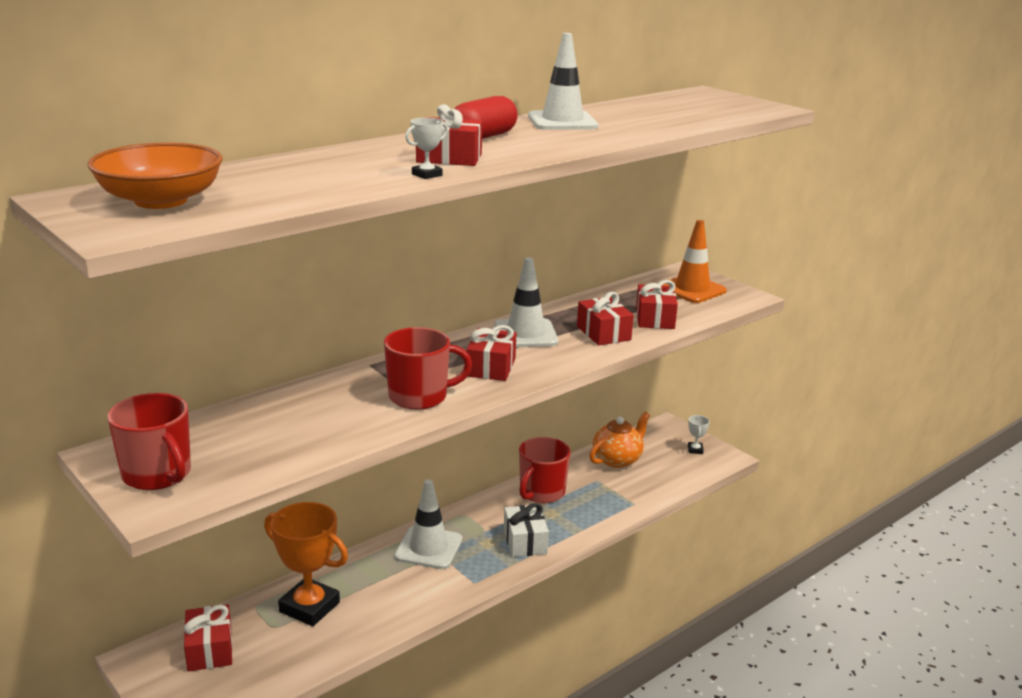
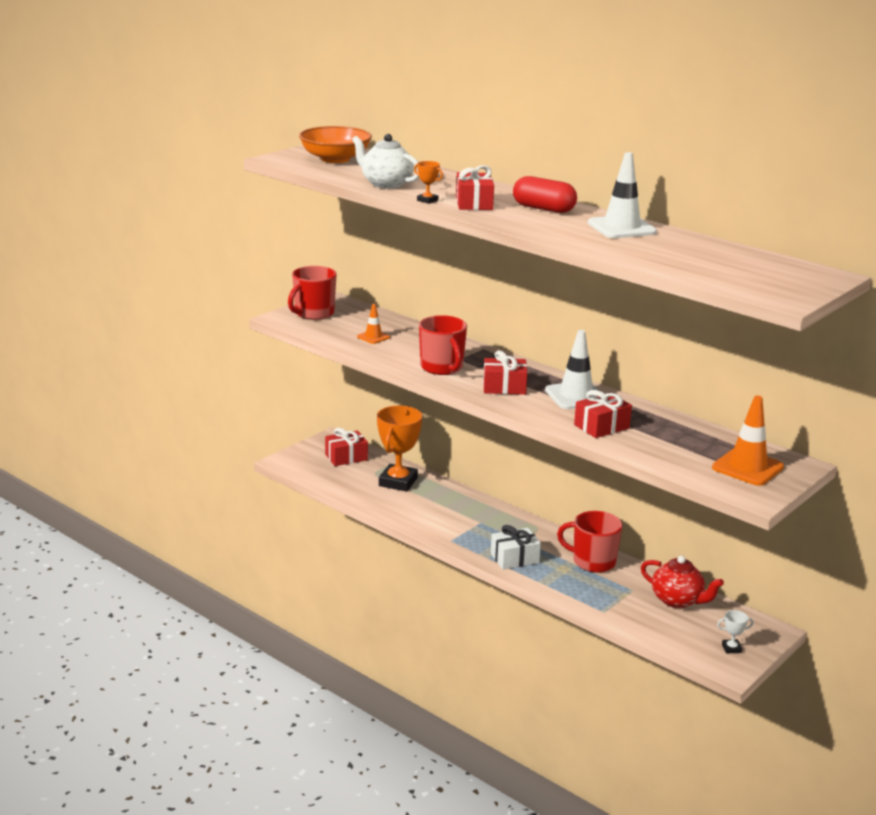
camera: 80 degrees right, 0 degrees up
(288, 433) = (373, 337): none -> orange traffic cone
(332, 186) = (386, 184): none -> white teapot
(427, 175) = (427, 200): white trophy -> orange trophy
(428, 548) = (485, 517): white traffic cone -> none
(617, 460) = (677, 600): orange teapot -> red teapot
(655, 319) = (653, 448): red gift -> none

